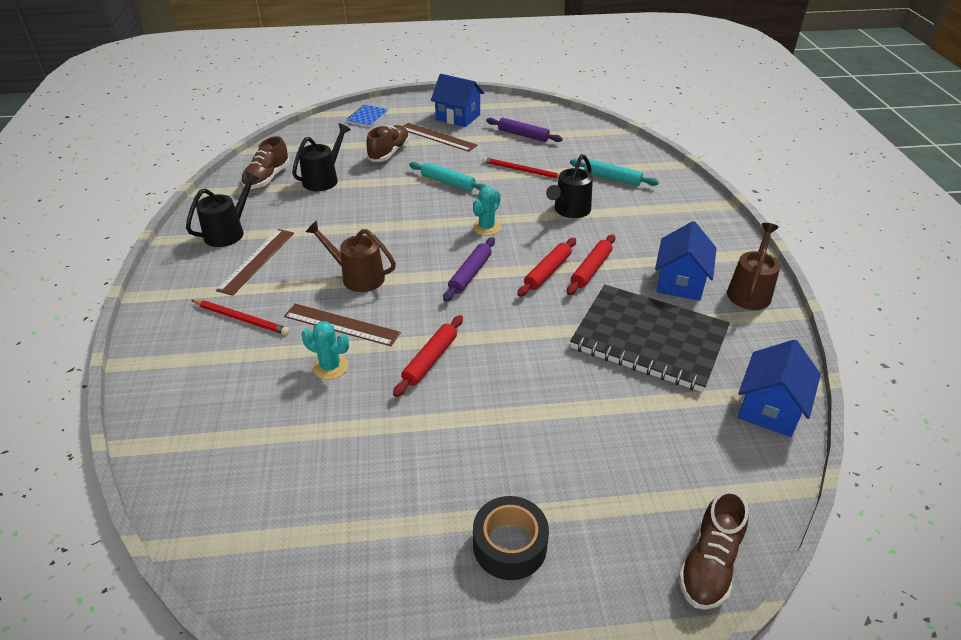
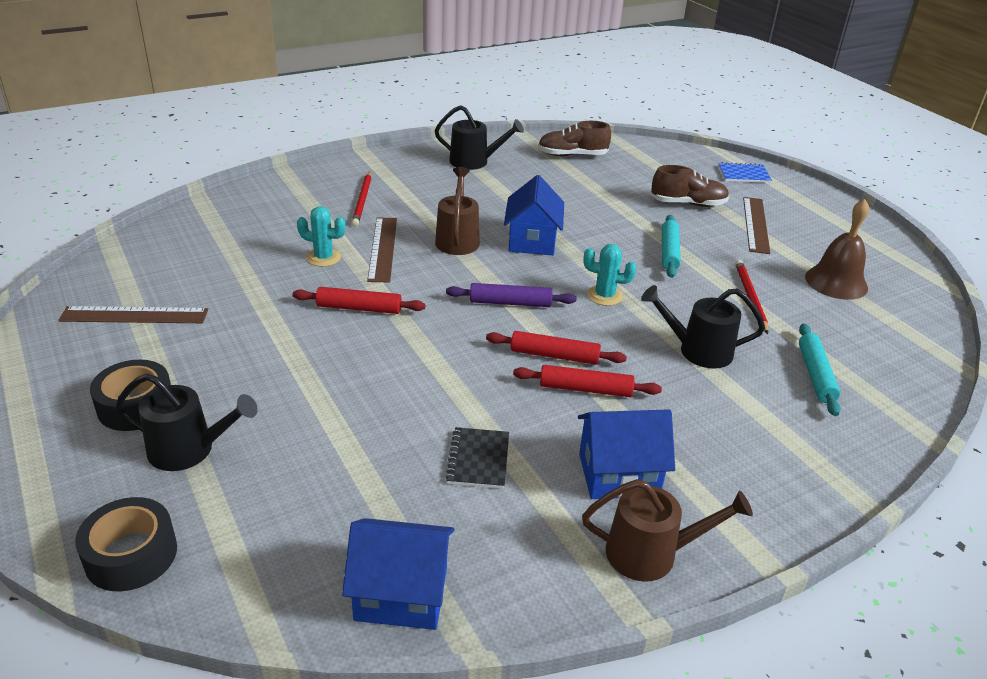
camera: 65 degrees right, 5 degrees down
(256, 261) = (444, 185): brown ruler -> brown ruler (134, 315)
(324, 179) = (600, 182): black watering can -> black watering can (189, 450)
(330, 367) = (323, 258): turquoise cactus -> turquoise cactus turned 75 degrees counterclockwise
(458, 117) = (817, 228): blue house -> blue house (532, 241)
(523, 135) = (836, 282): purple rolling pin -> brown bell
(649, 339) = (478, 459): black notebook -> black notebook, size x0.42
(709, 564) = (131, 555): brown shoe -> black tape

